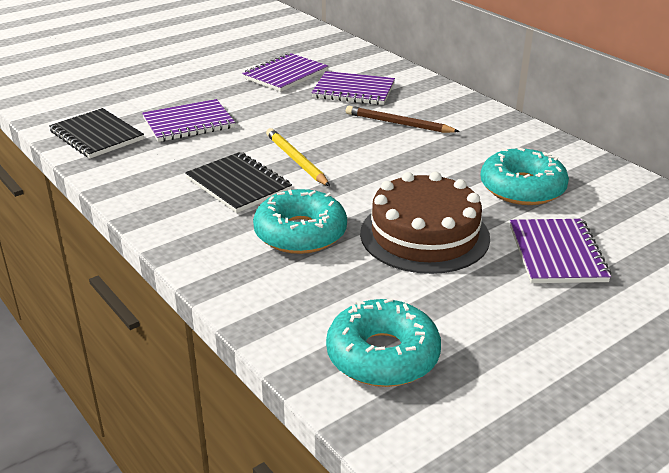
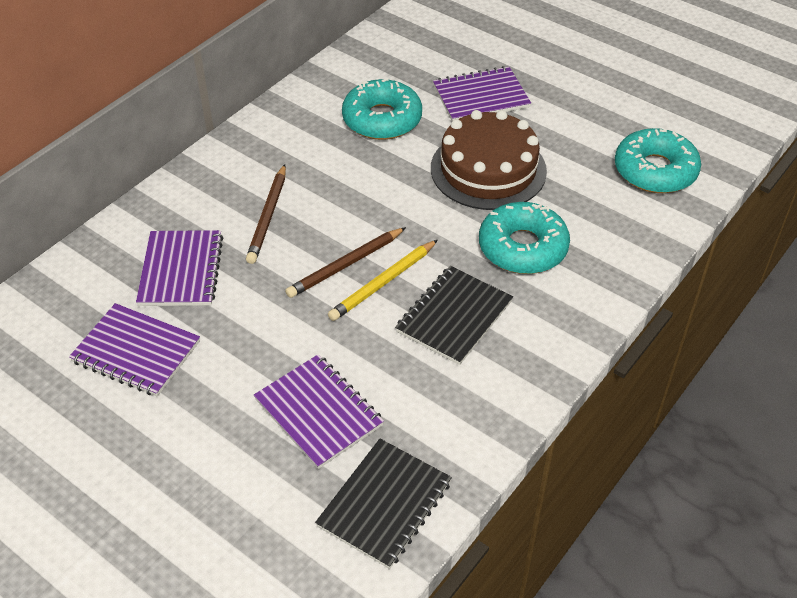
camera: 105 degrees left, 15 degrees up
(325, 147) = (345, 265): none -> brown pencil

